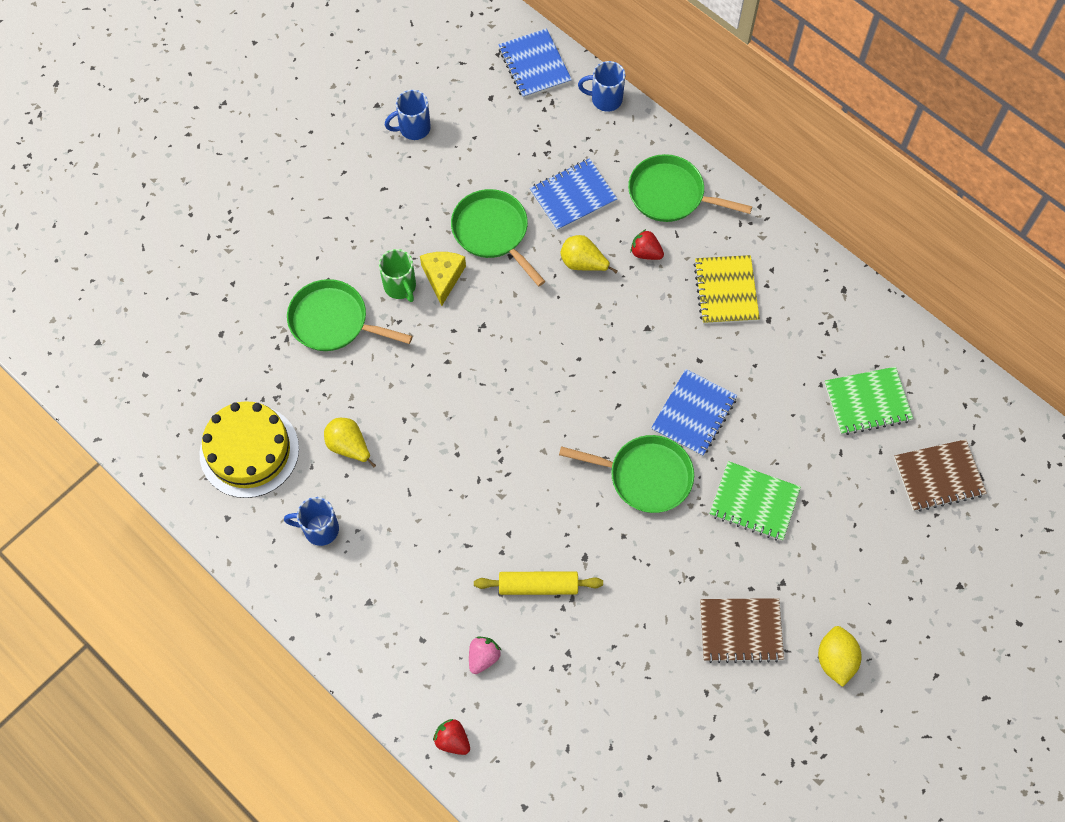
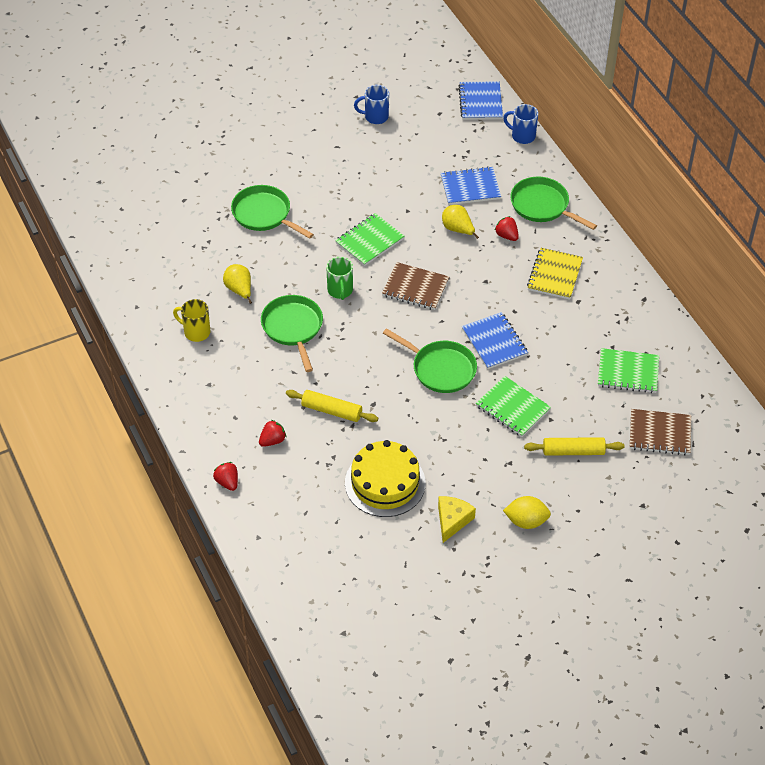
camera: 20 degrees right, 15 degrees down
(249, 451) = (170, 273): yellow cake -> yellow cake (385, 483)
(319, 529) = (196, 332): blue mug -> yellow mug
(400, 287) = (320, 207): green mug -> green mug (340, 291)
(443, 277) = (353, 210): yellow cheese -> yellow cheese (452, 520)
(482, 317) = (369, 241): none -> green notebook
(483, 657) = (272, 440): pink strawberry -> red strawberry
(493, 232) = (402, 193): green pan -> green pan (293, 328)
(694, 414) = (494, 342): blue notebook -> blue notebook turned 75 degrees counterclockwise
(740, 631) = (464, 482): brown notebook -> brown notebook (415, 288)
(835, 660) = (526, 521): yellow lemon -> yellow lemon turned 75 degrees clockwise
(849, 538) = (573, 451): none -> yellow rolling pin

